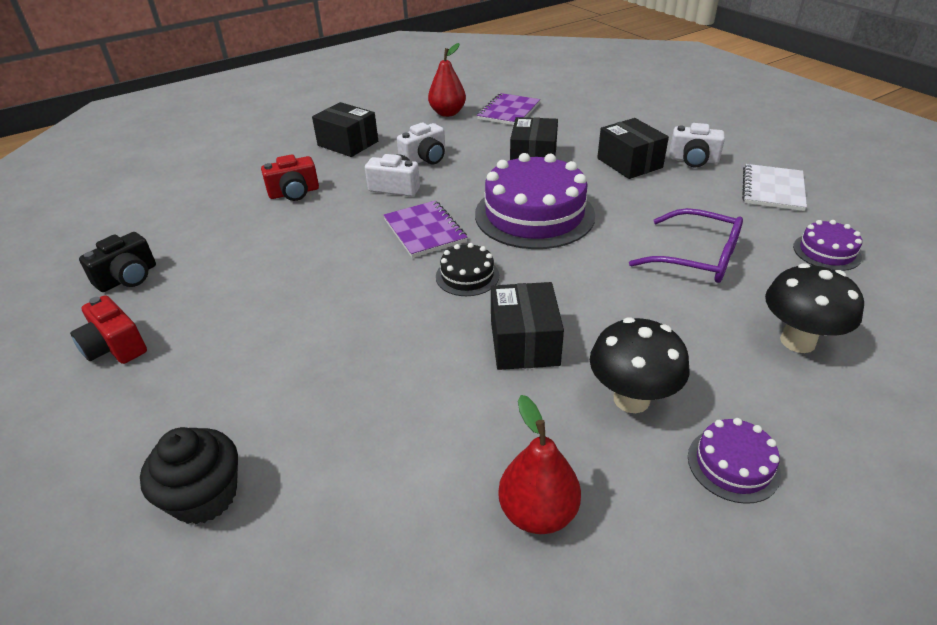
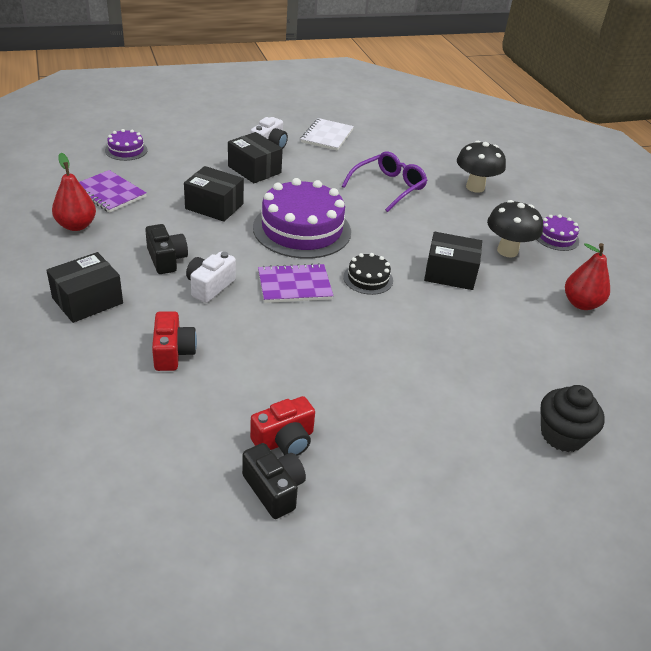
camera: 80 degrees left, 0 degrees up
(115, 347) = (389, 494): red camera -> red camera (284, 440)
(425, 159) = (166, 259): white camera -> black camera
(629, 163) = (254, 169): black box -> black box turned 60 degrees clockwise
(772, 189) = (327, 136): white notebook -> white notebook turned 75 degrees clockwise
(826, 252) = (402, 148): purple cake -> purple cake (126, 150)

